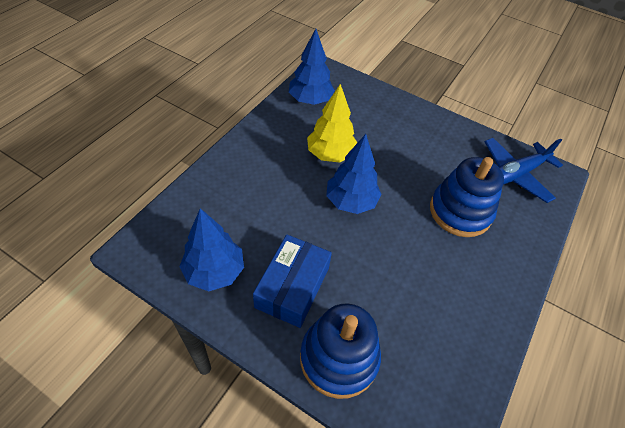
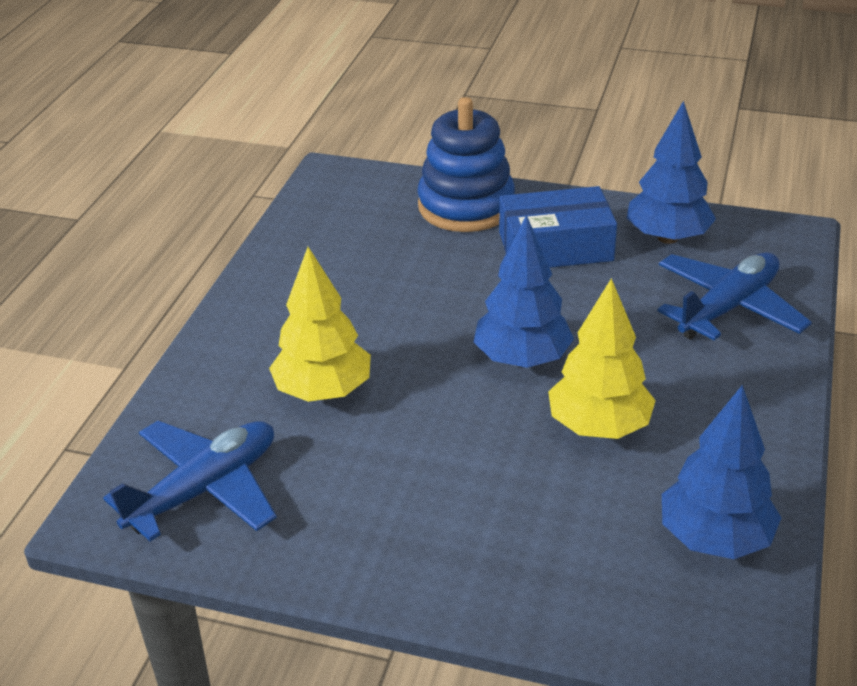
camera: 170 degrees right, 15 degrees down
(221, 202) = (728, 308): none -> blue plane
(292, 287) = (555, 246): blue box -> blue box turned 75 degrees clockwise
(460, 211) = (323, 392): blue stacking toy -> yellow tree

